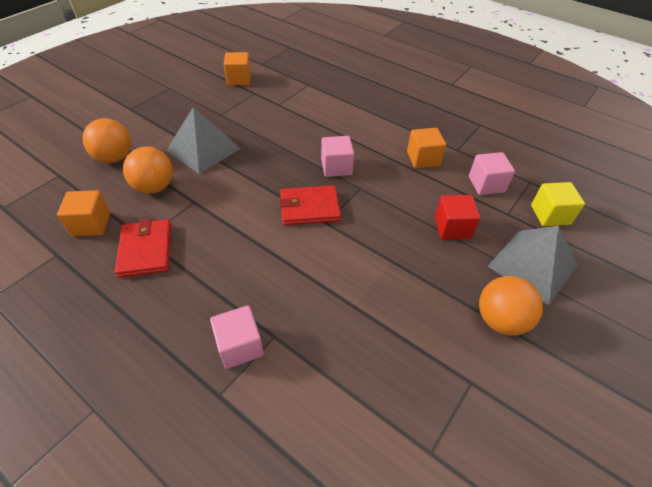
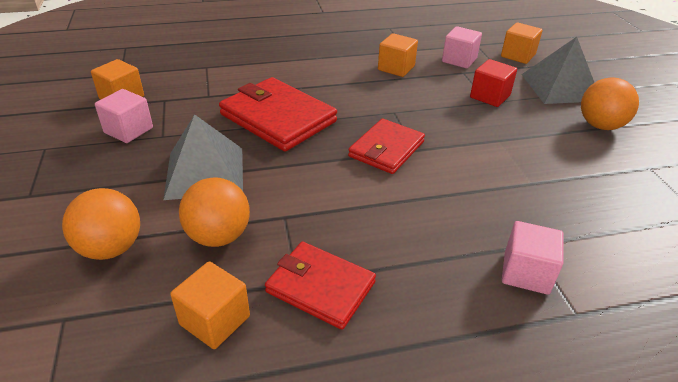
camera: 50 degrees left, 10 degrees down
(288, 143) = (278, 118): none -> red wallet
(336, 167) = (350, 110): pink cube -> pink cube (128, 130)
(550, 215) = (518, 55): yellow cube -> orange cube

